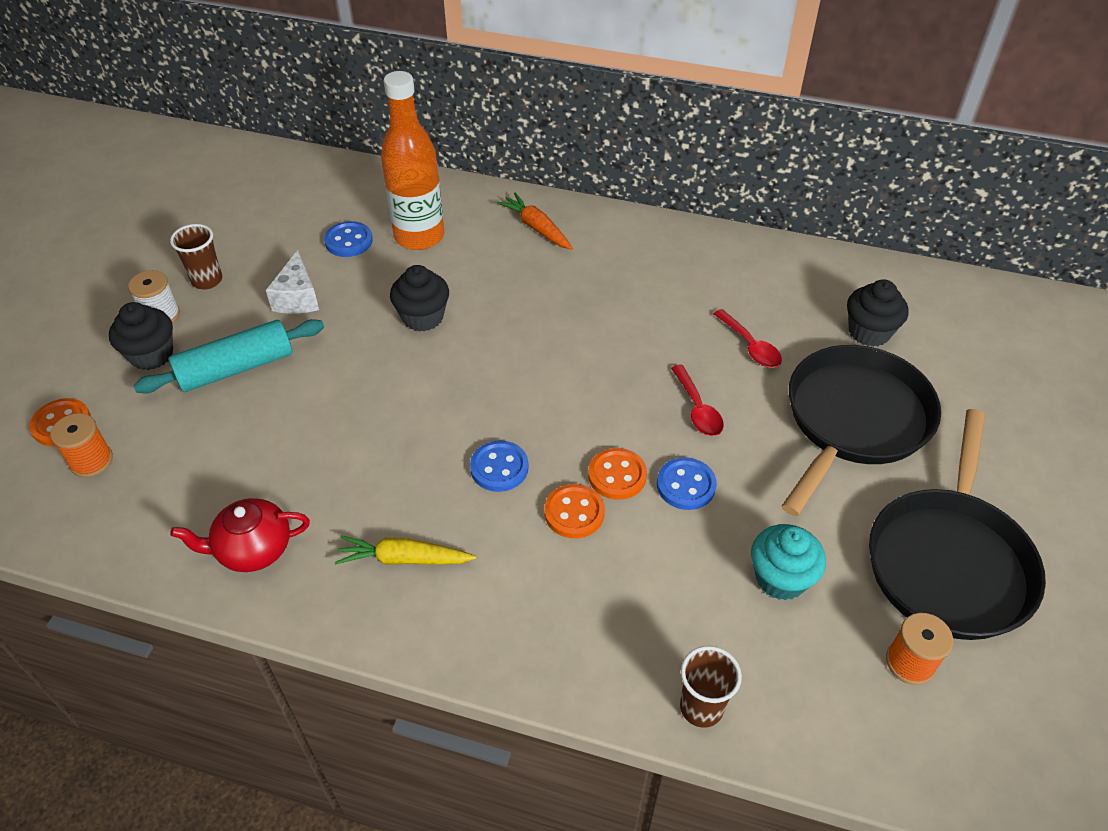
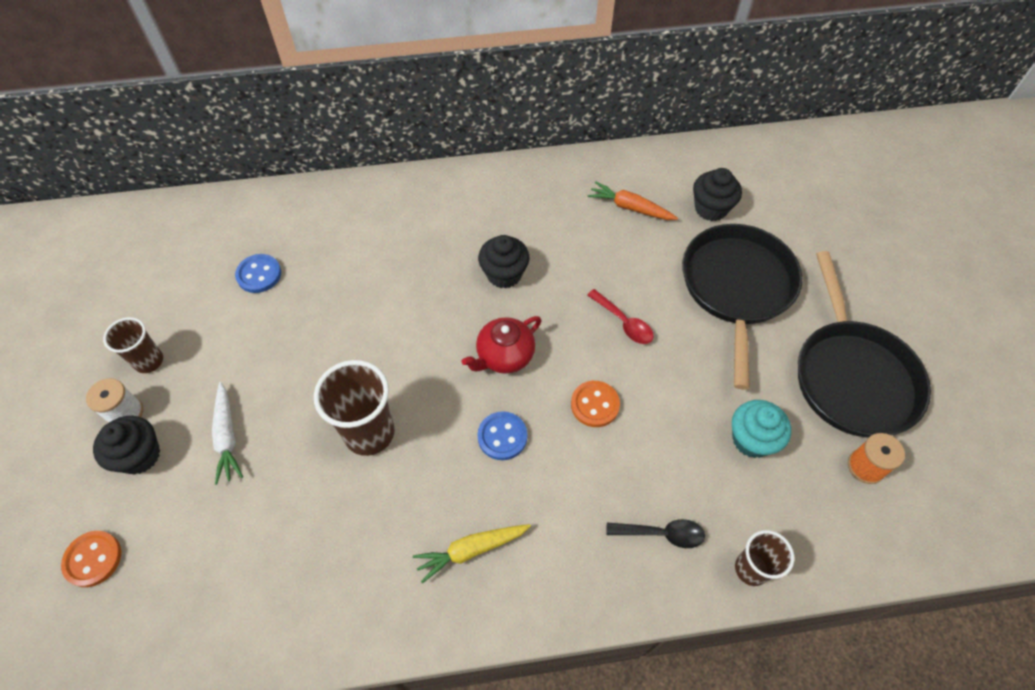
camera: 25 degrees left, 10 degrees up
(91, 461) = (145, 582): orange spool -> none
(236, 368) = (227, 437): turquoise rolling pin -> white carrot
(253, 549) = (342, 599): red teapot -> red teapot (504, 356)
(297, 298) = (244, 347): white cheese -> none
(368, 414) = (369, 433): none -> brown cup
(419, 236) = (319, 248): orange bottle -> none
(423, 317) = (365, 324): black cupcake -> black cupcake (504, 274)
(536, 228) = (414, 205): orange carrot -> orange carrot (630, 207)
(574, 513) = (580, 451): orange button -> none
(617, 628) = (661, 534): none -> black spoon
(686, 485) = (648, 391): blue button -> none
(750, 346) = (634, 252): red spoon -> none

